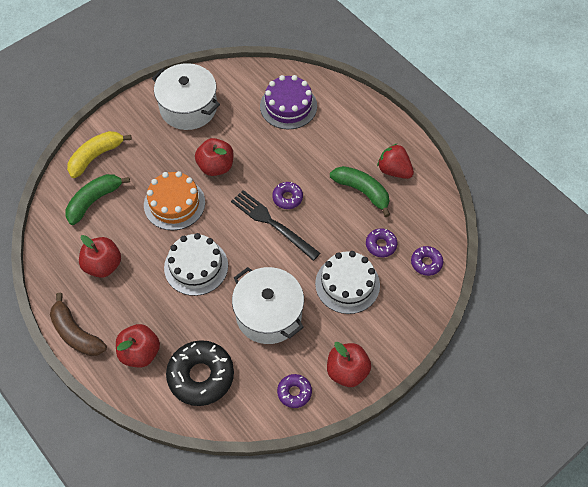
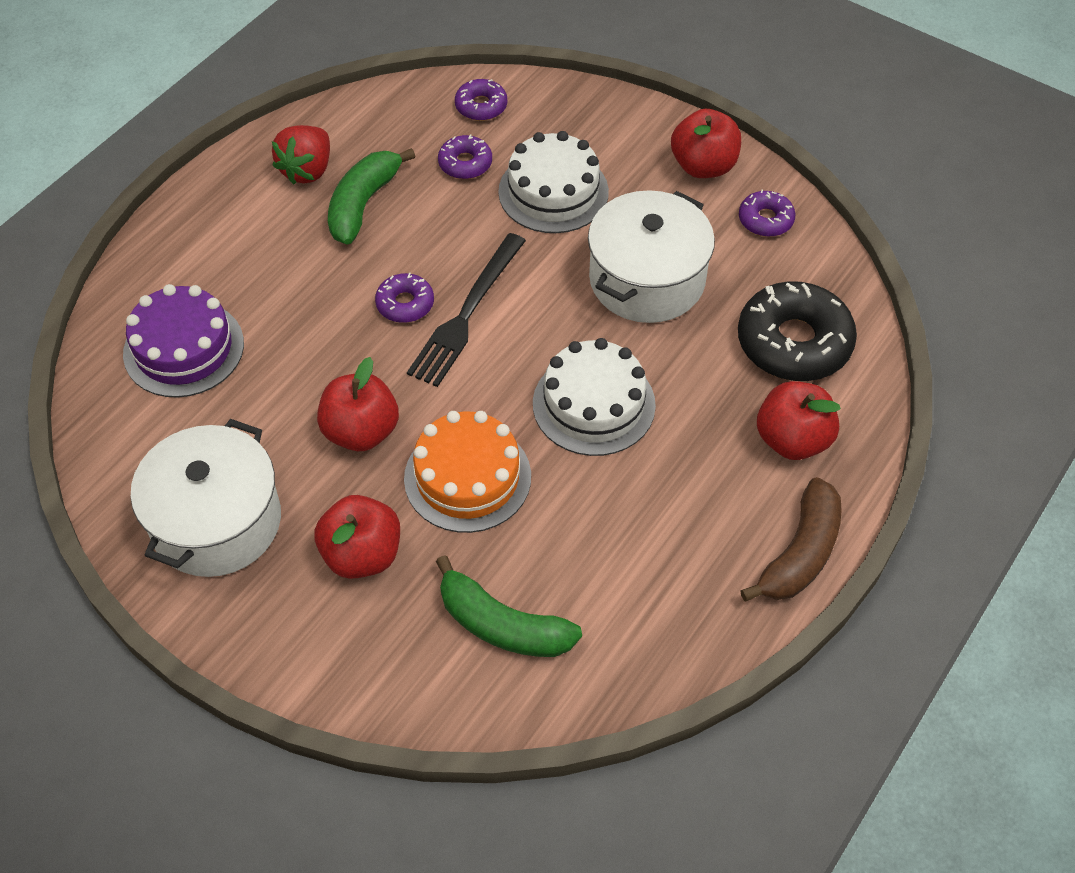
camera: 105 degrees left, 5 degrees down
(96, 156) = (387, 661): yellow banana -> none
(103, 265) = (645, 556): red apple -> red apple (362, 555)

